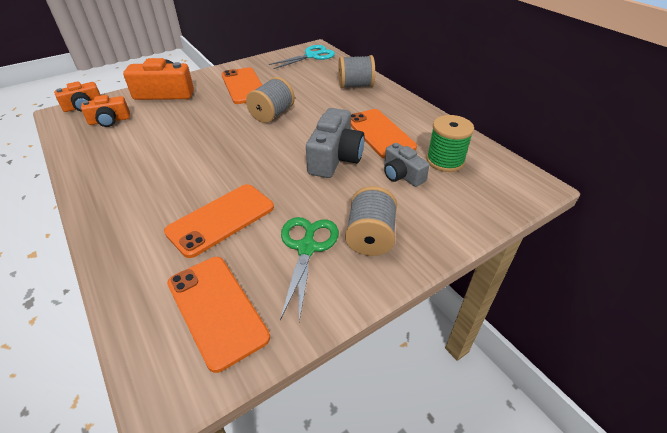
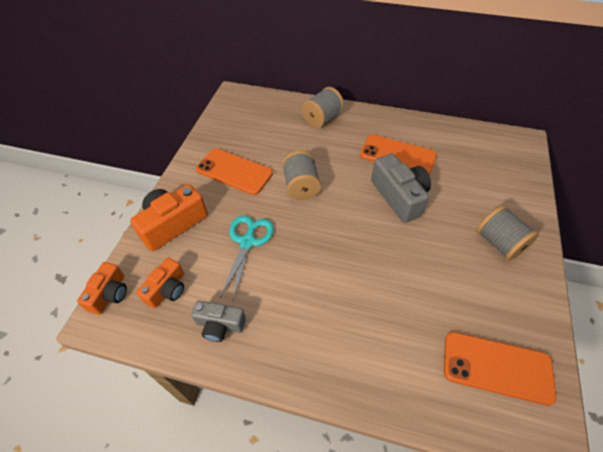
camera: 40 degrees left, 10 degrees up
(221, 219) = (403, 304): orange phone -> none
(307, 248) = (480, 280): green scissors -> none
(312, 56) = (244, 105): turquoise scissors -> turquoise scissors (247, 242)
(401, 175) = (454, 182): grey camera -> grey camera (220, 325)
(445, 161) = (462, 153): green spool -> none

